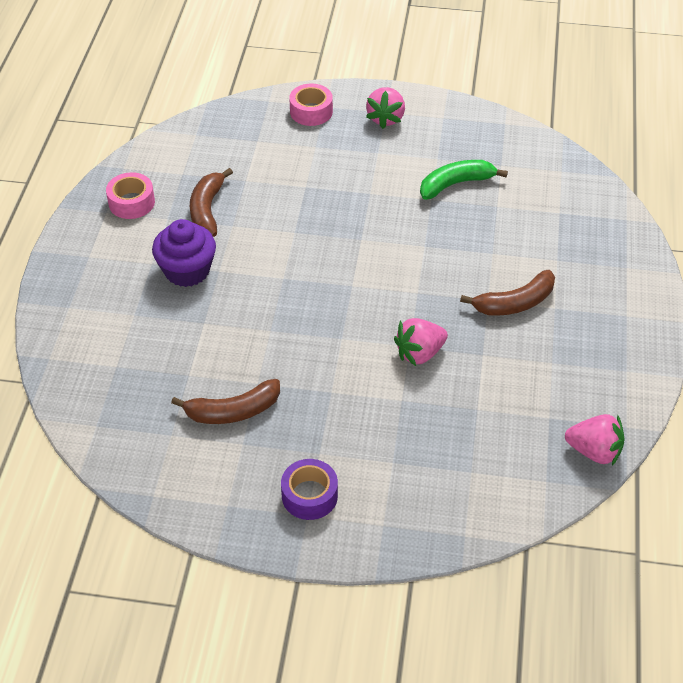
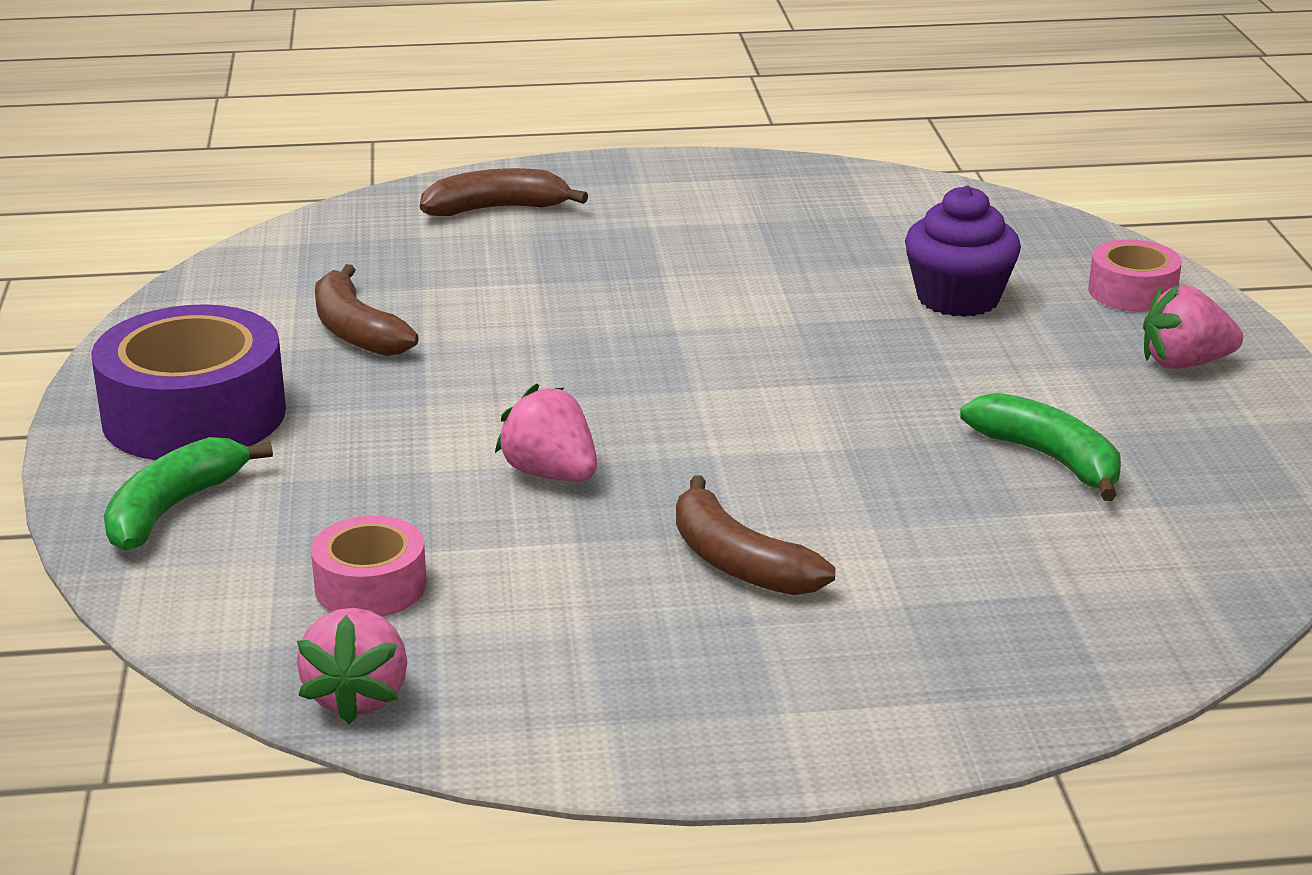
camera: 75 degrees right, 20 degrees down
(131, 202) = (774, 190): pink tape -> pink tape (370, 586)
(187, 270) = (647, 252): purple cupcake -> purple cupcake (958, 298)
(207, 210) = (797, 246): brown banana -> brown banana (497, 209)
(309, 495) = (194, 415): purple tape -> purple tape, size x1.86
(410, 511) = (173, 508): none -> green banana

